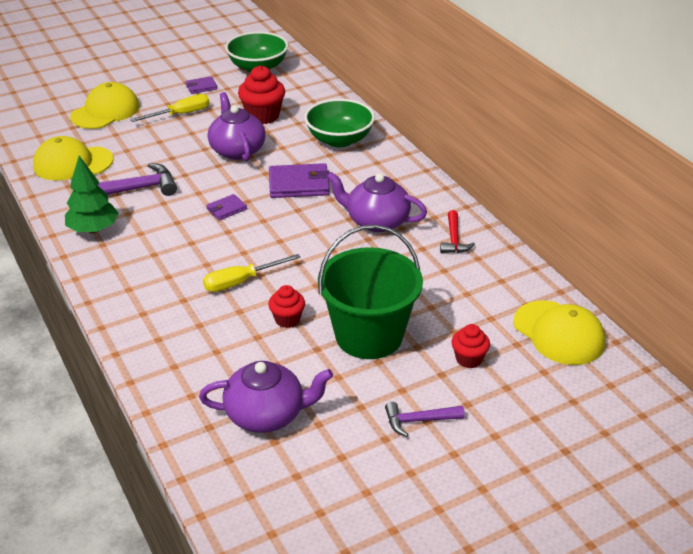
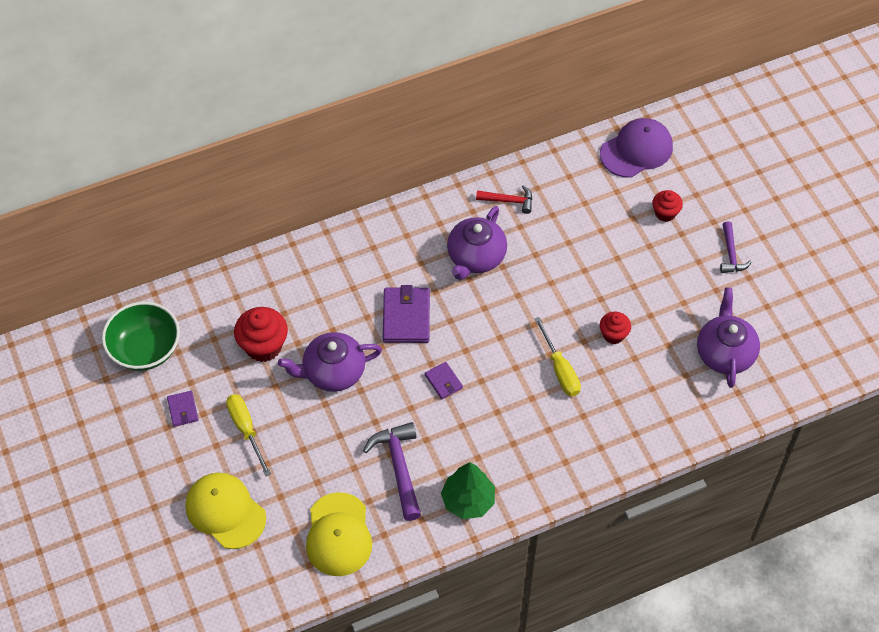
camera: 85 degrees left, 20 degrees up
(339, 140) = (325, 276): green bowl -> none
(369, 336) = (636, 277): green bucket -> none
(559, 333) = (636, 150): yellow cap -> purple cap

